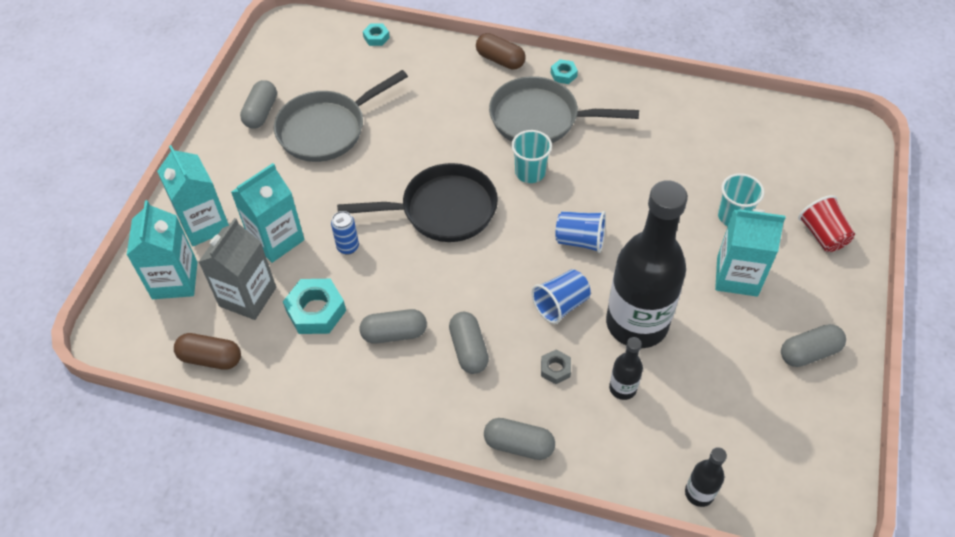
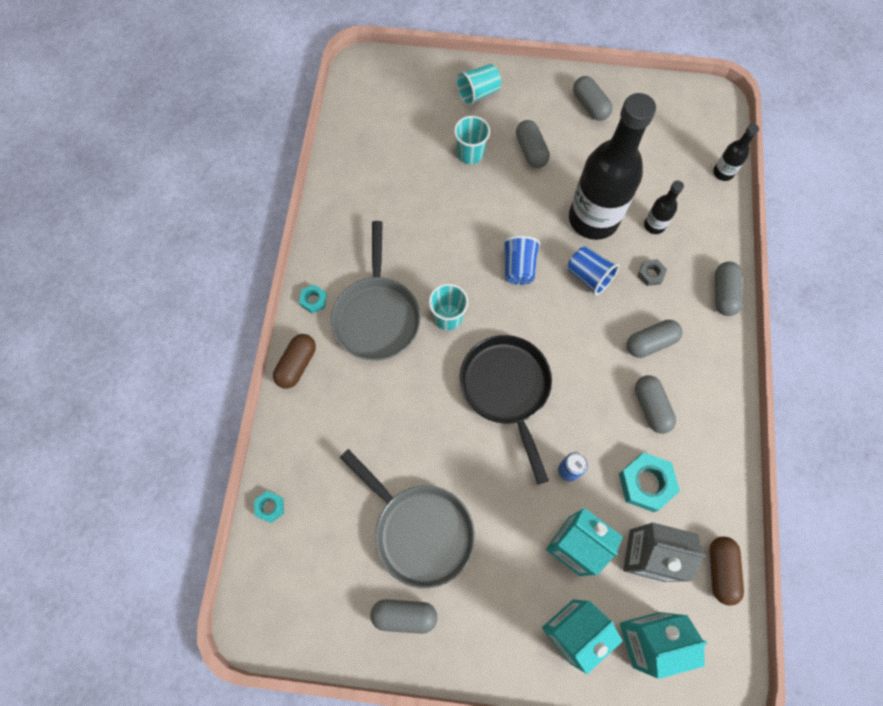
camera: 100 degrees left, 15 degrees up
(737, 276) = (531, 151): turquoise carton -> grey capsule
(822, 235) = (478, 93): red cup -> turquoise cup

